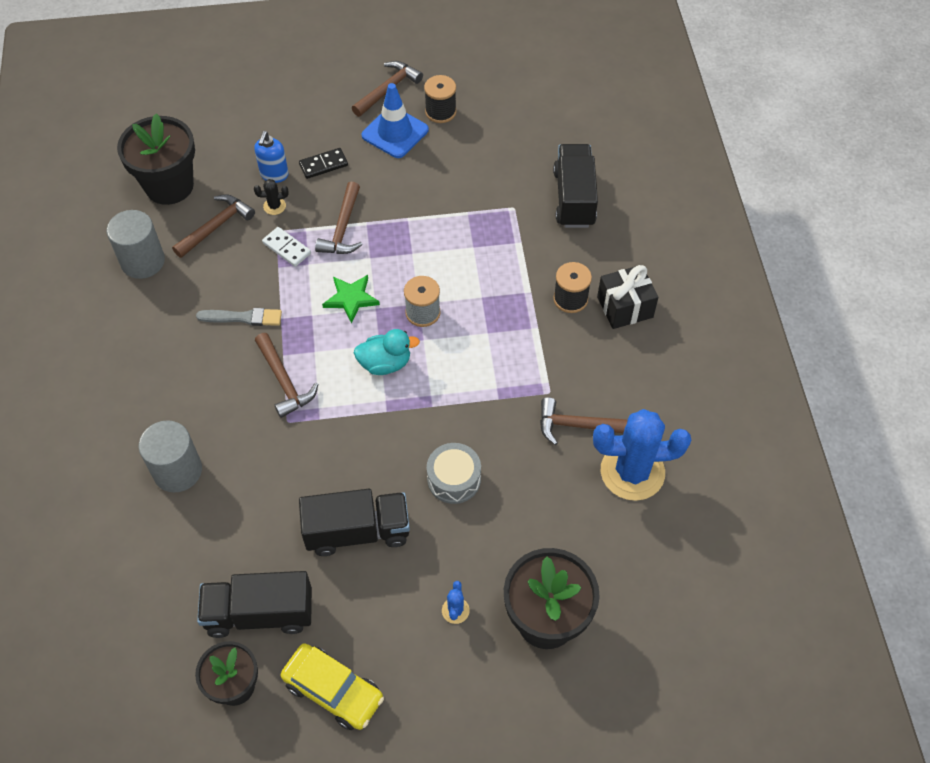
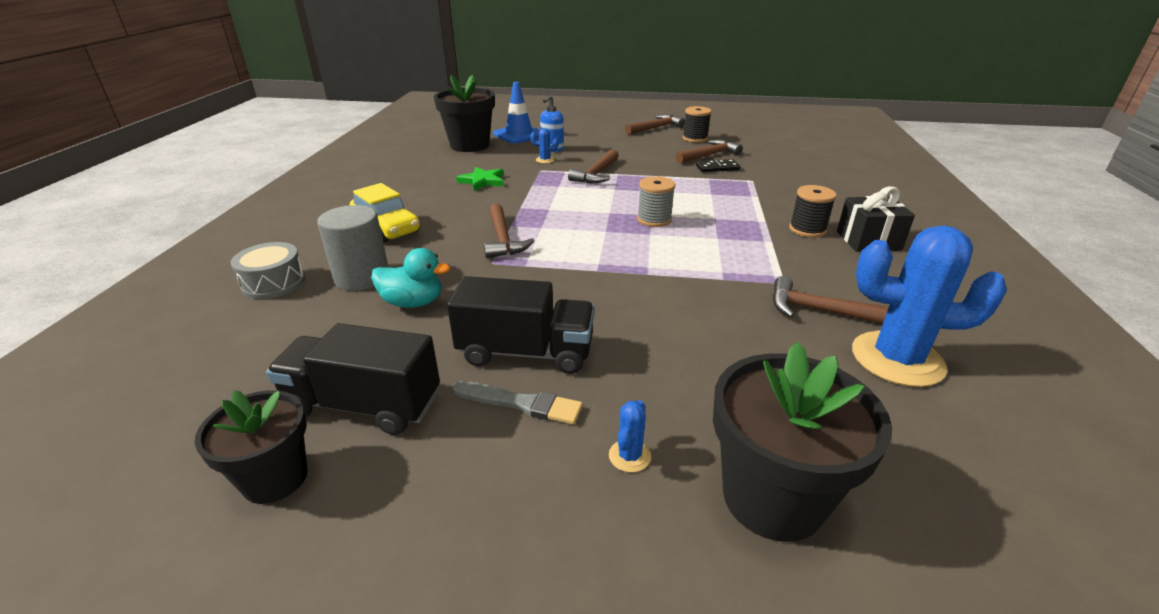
camera: 15 degrees right, 25 degrees down
(143, 261) = (425, 171): grey cylinder -> none
(216, 226) = (493, 163): brown hammer -> brown hammer (709, 155)
(243, 317) = (487, 203): grey brush -> grey brush (521, 403)
(274, 206) = (545, 160): black cactus -> blue cactus
(286, 248) = (544, 177): white domino -> none
(323, 165) = (593, 149): black domino -> black domino (717, 168)
(333, 691) = (407, 518): yellow car -> yellow car (386, 228)
(351, 298) = (589, 205): green star -> green star (483, 181)
(385, 363) = (607, 242): turquoise duck -> turquoise duck (413, 302)
(395, 133) = (655, 142): blue traffic cone -> blue traffic cone (519, 135)
(454, 479) = (659, 329): grey drum -> grey drum (273, 282)
(574, 198) = (809, 182): black truck -> none

